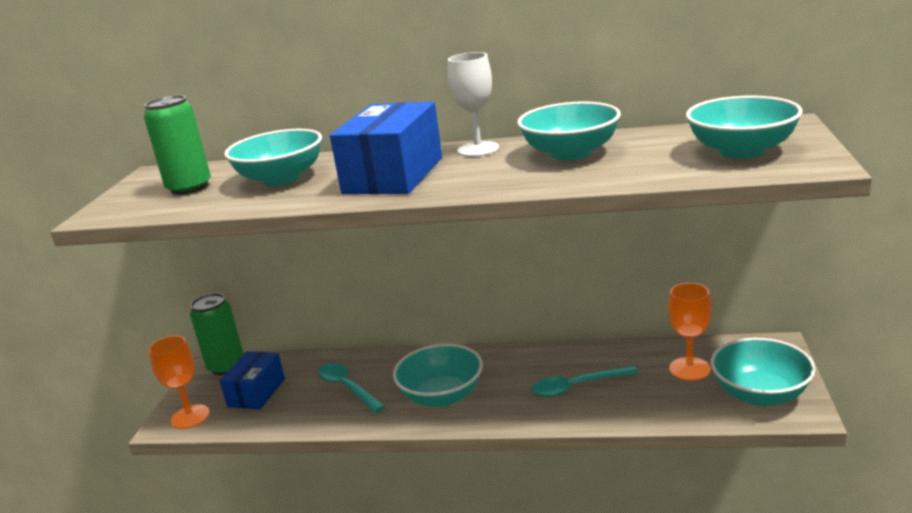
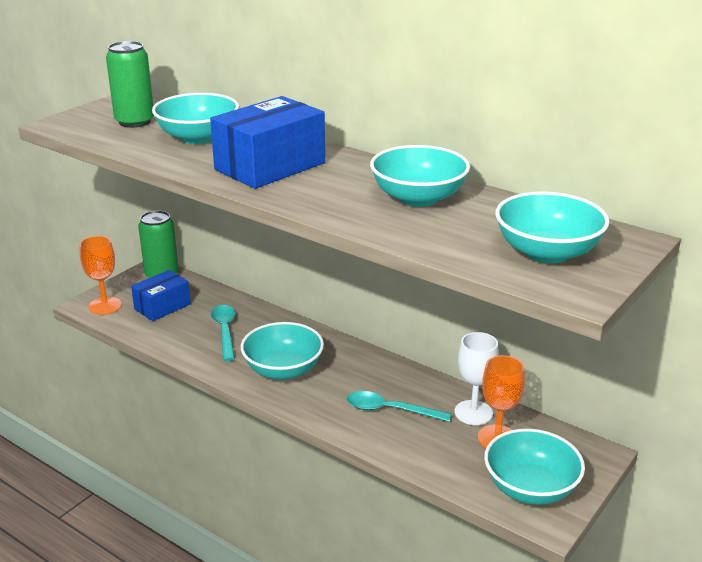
camera: 25 degrees right, 5 degrees up
(478, 149) = (361, 165): white goblet -> white goblet (473, 413)

